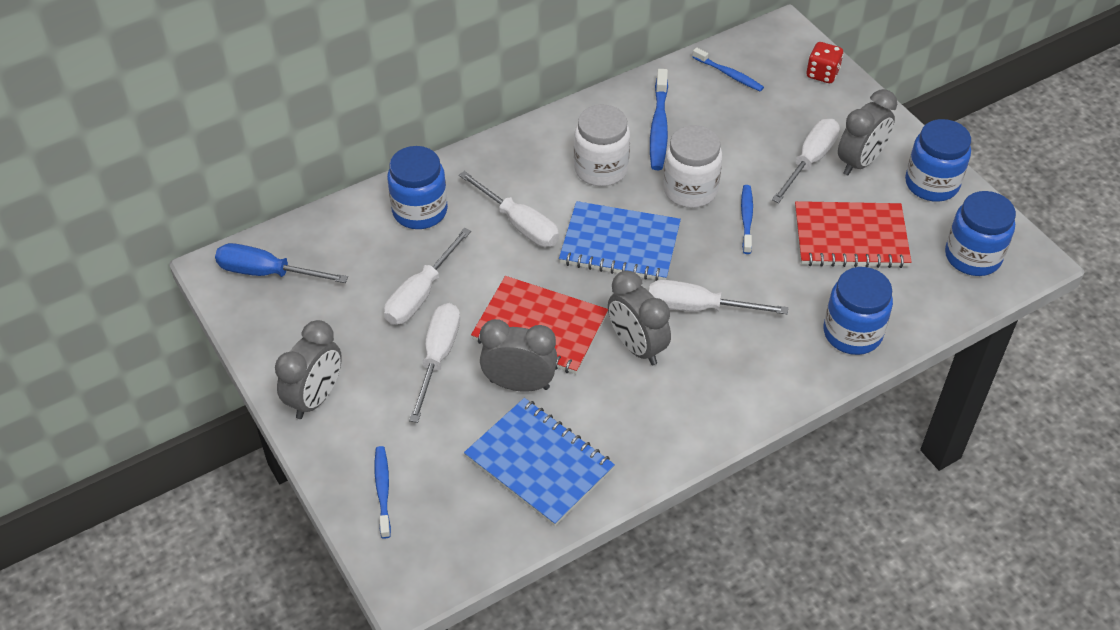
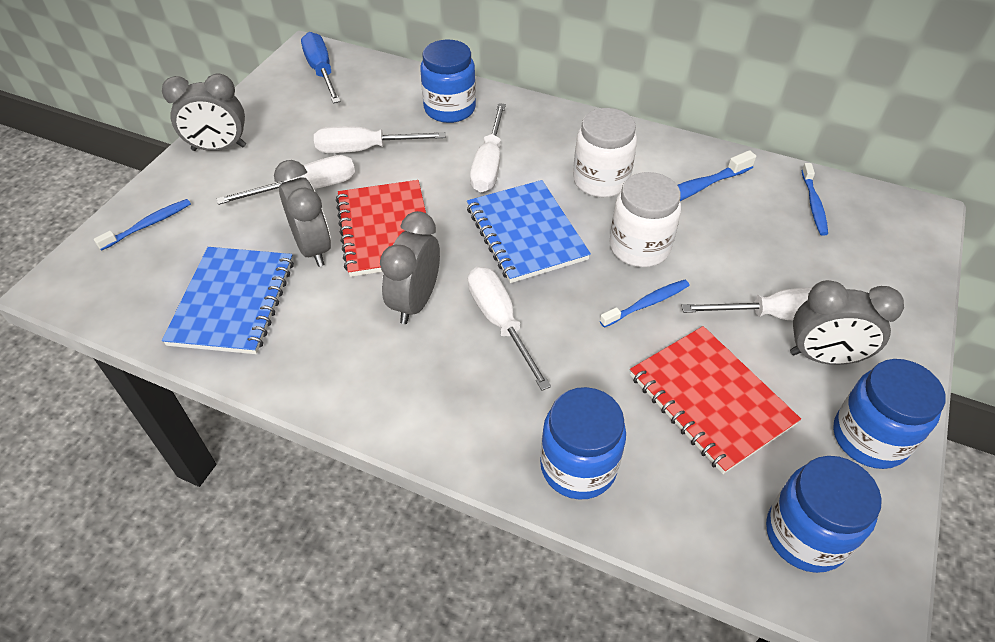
camera: 55 degrees right, 0 degrees up
(822, 74) = (905, 269): red dice -> none

